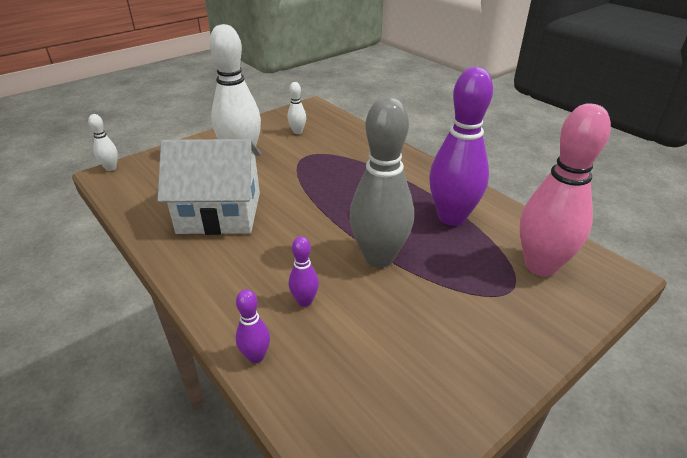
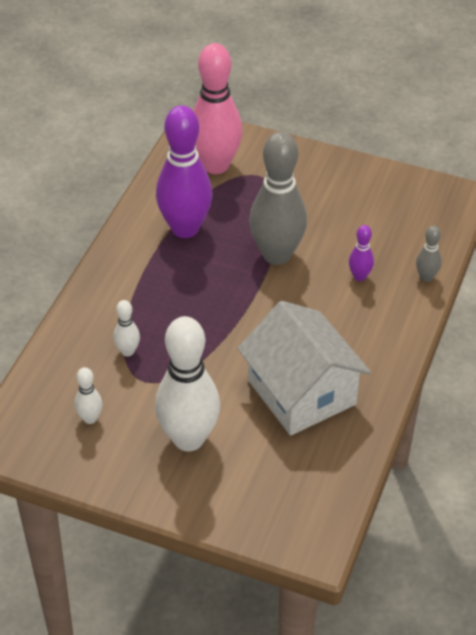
camera: 120 degrees left, 10 degrees up
(111, 168) = (302, 553): white bowling pin -> white bowling pin (127, 351)
(256, 356) = (426, 277): purple bowling pin -> grey bowling pin

